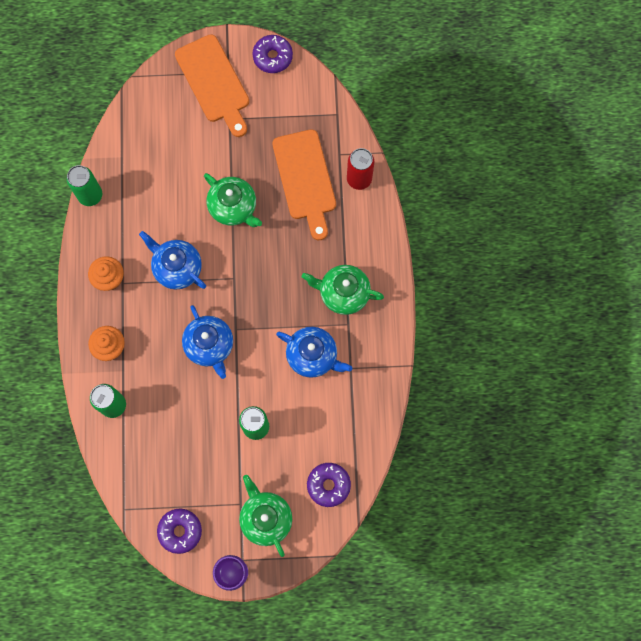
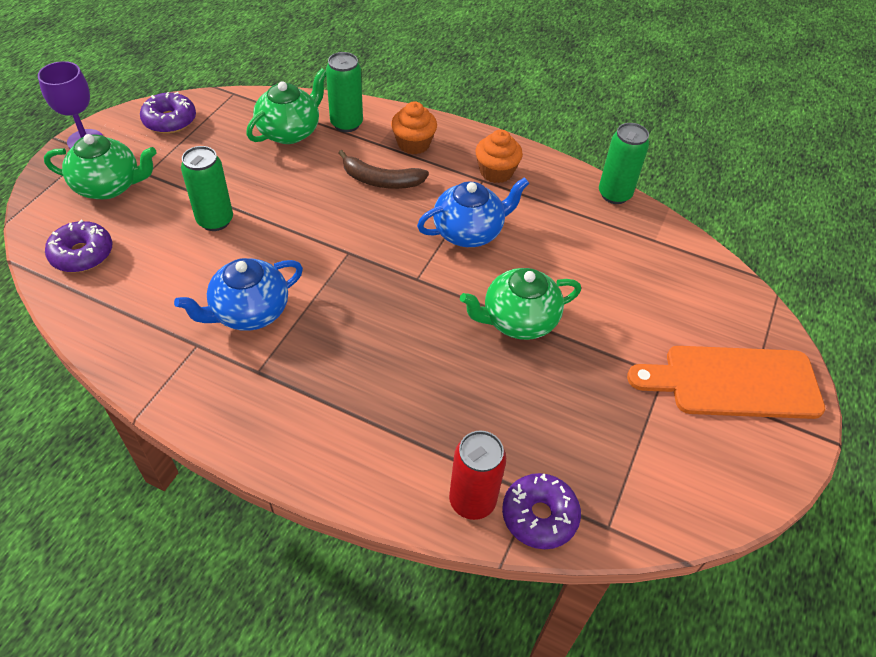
camera: 115 degrees right, 25 degrees down
(160, 347) = (381, 180): none -> brown banana
(210, 345) = (347, 221): blue teapot -> none
(272, 57) = (756, 481): purple donut -> purple donut (539, 516)
(305, 179) = (514, 425): orange cutting board -> none
(343, 293) = (305, 387): green teapot -> green teapot (290, 132)

